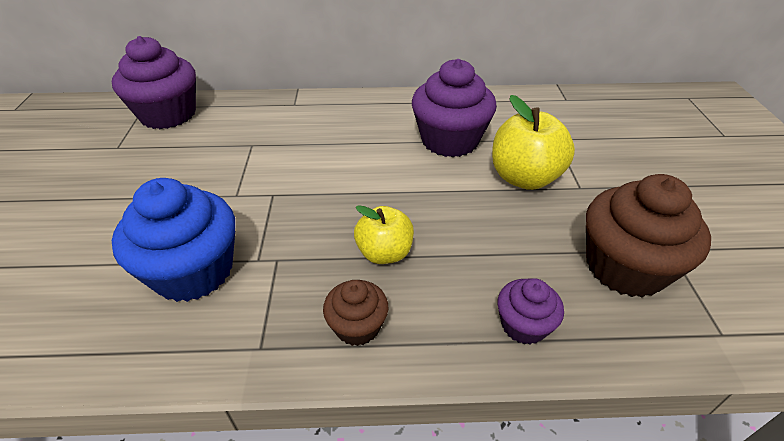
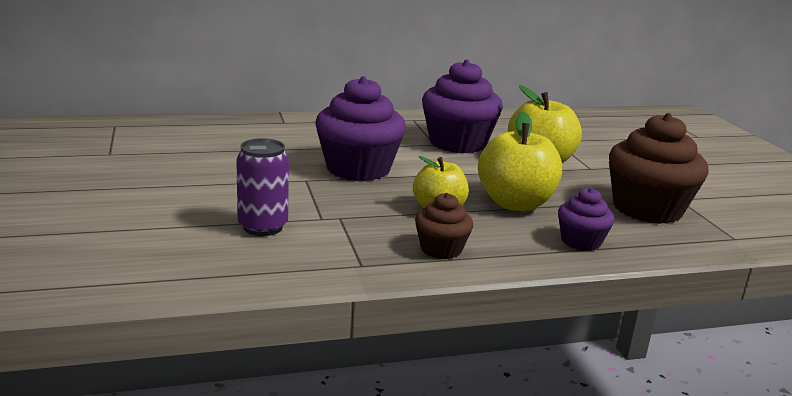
camera: 15 degrees left, 20 degrees down
(168, 114) = (149, 130): purple cupcake -> purple cupcake (358, 169)
(193, 271) = (263, 227): blue cupcake -> purple can
(472, 247) = (515, 203): none -> yellow apple

